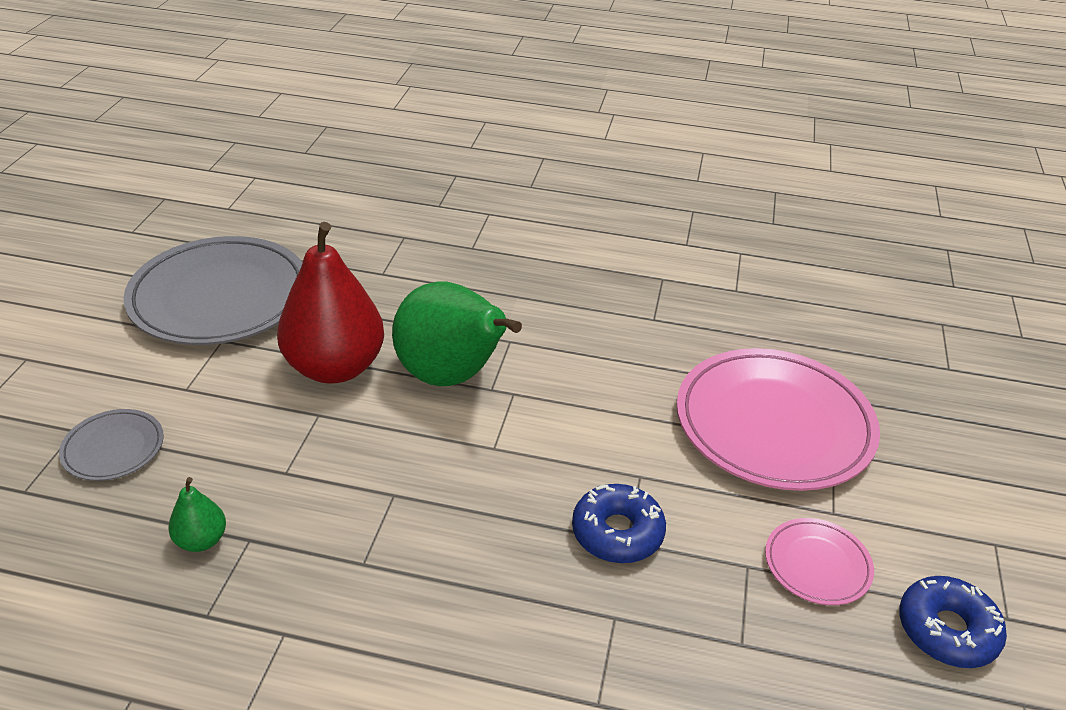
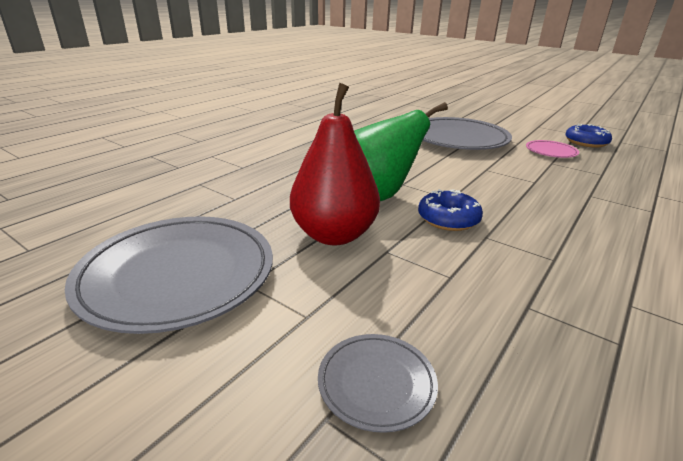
camera: 65 degrees left, 10 degrees down
(201, 540) = (528, 334): green pear -> none
(617, 532) = (528, 182): blue donut -> blue donut (448, 219)
(774, 425) = (458, 139): pink plate -> grey plate

